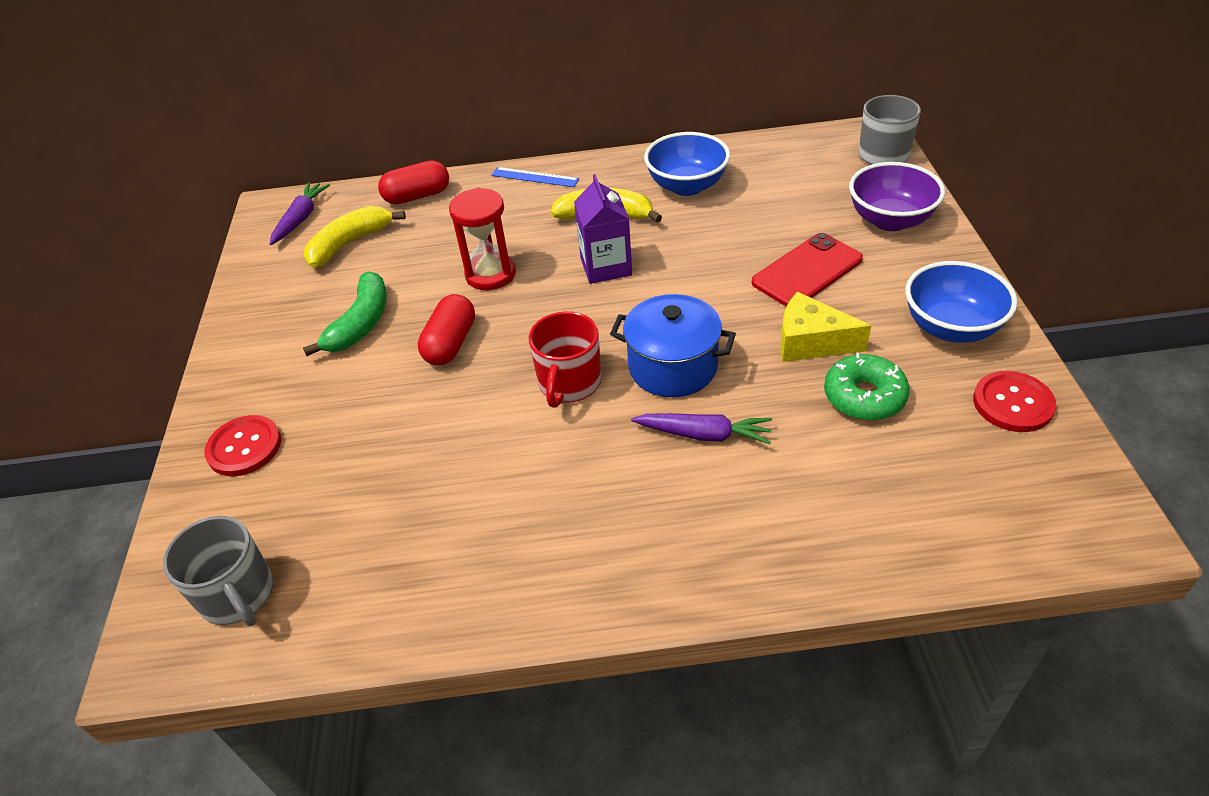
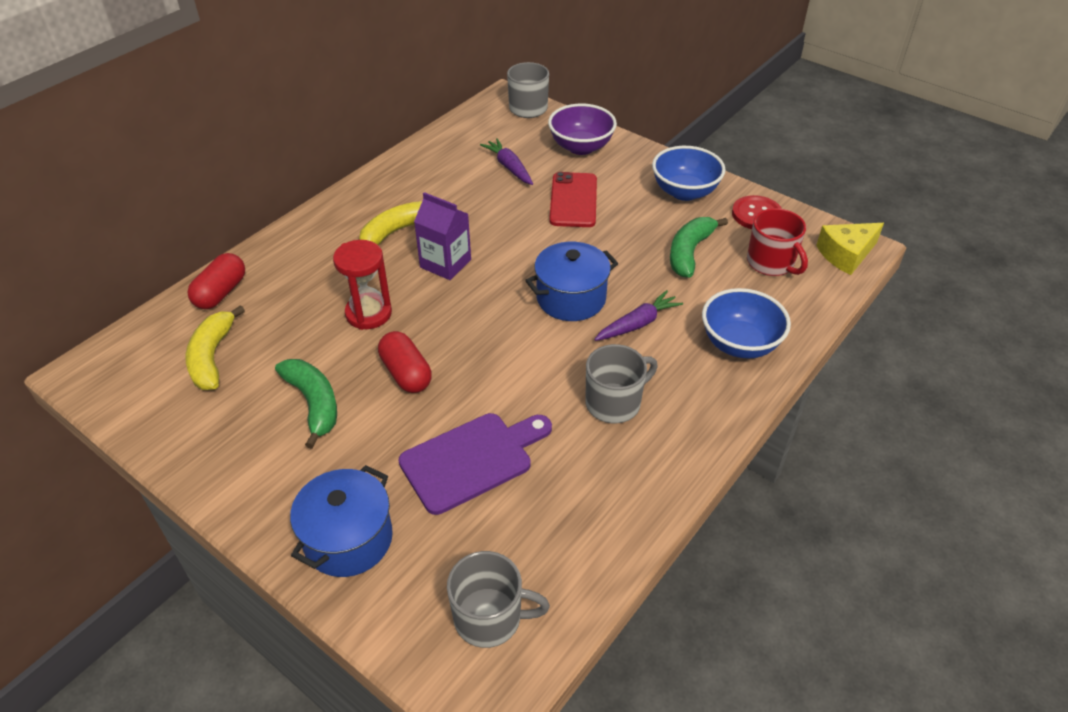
camera: 50 degrees left, 0 degrees up
(244, 447) = (348, 539): red button -> blue pot
(301, 219) = (131, 365): purple carrot -> purple carrot (509, 167)
(399, 453) = (472, 460): none -> purple cutting board
(534, 177) = (304, 231): blue ruler -> none
(569, 384) = (523, 346): red mug -> red mug (771, 263)
(576, 495) = (614, 403): none -> grey mug
(687, 186) = (429, 184): blue bowl -> blue bowl (739, 344)
(811, 342) = (627, 239): yellow cheese -> yellow cheese (846, 255)
(864, 396) = (689, 252): green donut -> green banana

